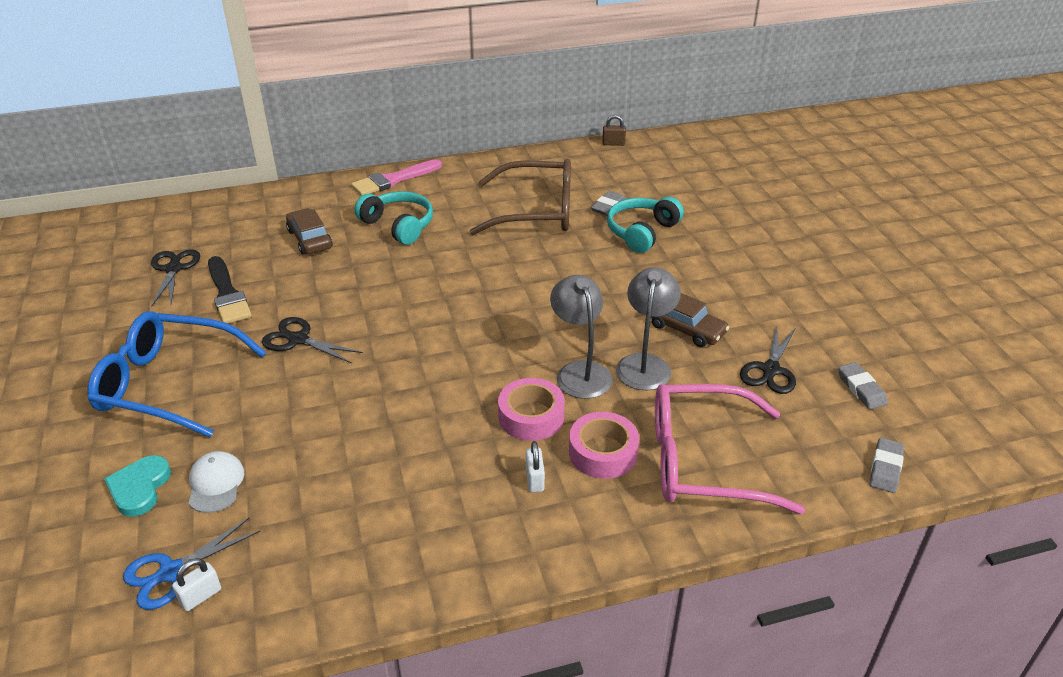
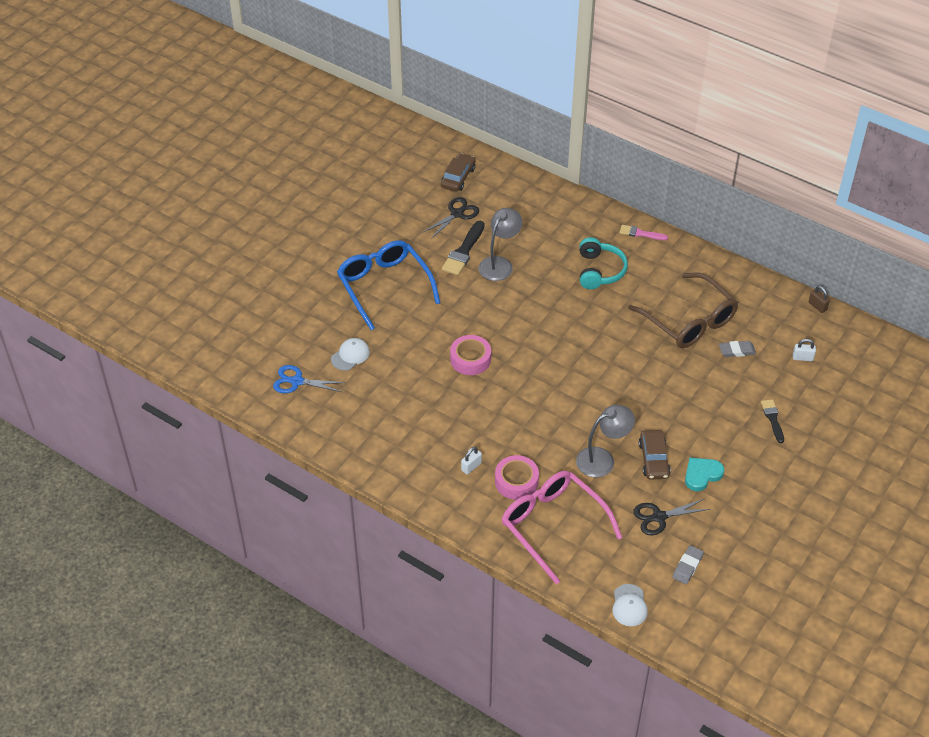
camera: 50 degrees right, 10 degrees up
(139, 488) = (322, 332): turquoise heart -> turquoise heart (702, 475)
(201, 596) = (296, 400): white padlock -> white padlock (802, 358)
(298, 340) = (463, 307): black scissors -> none
(310, 239) = (543, 244): brown car -> brown car (458, 177)
(393, 180) = (640, 233): pink brush -> pink brush, size x0.62
(531, 417) = (510, 437): pink tape -> pink tape (470, 359)
(580, 372) = (565, 435): grey lamp -> grey lamp (499, 264)
(642, 232) = (727, 384): turquoise headphones -> none
(715, 231) = (773, 419): none -> black brush
(885, 468) = (629, 605): grey eraser -> white cap

